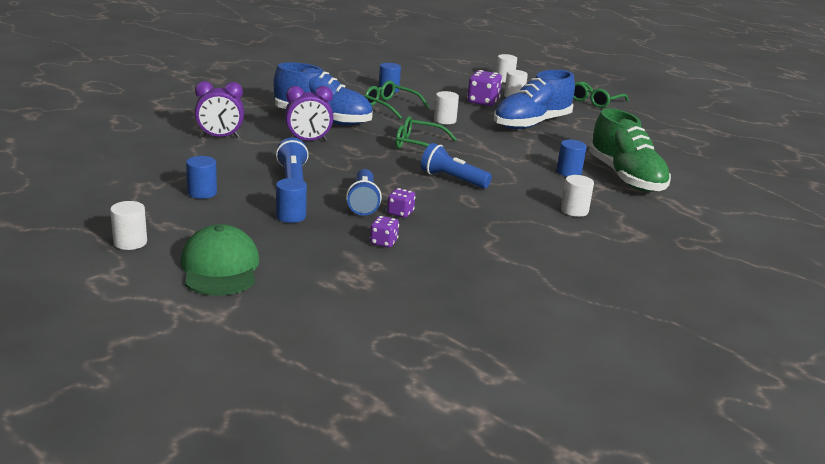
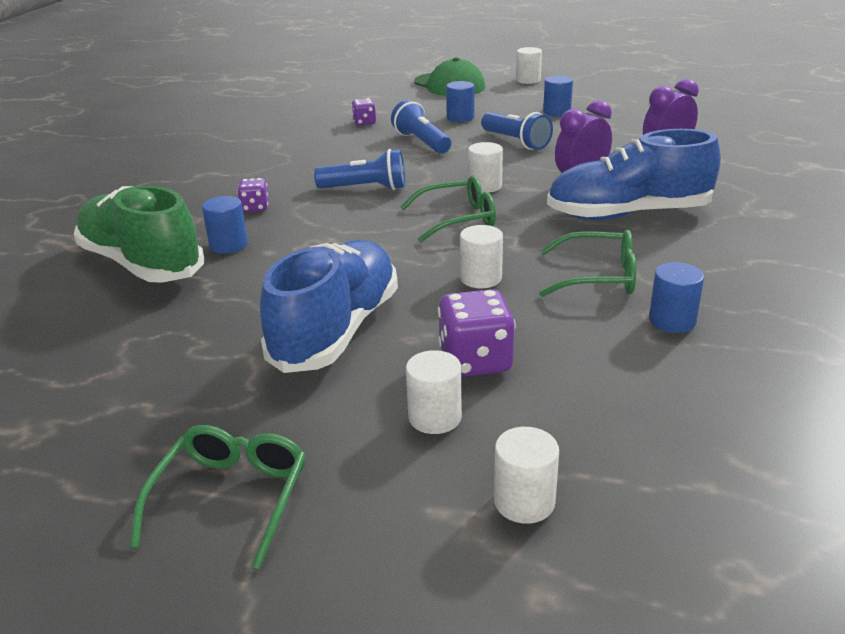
camera: 155 degrees right, 5 degrees up
(400, 213) = (378, 144): purple dice -> purple dice (255, 208)
(574, 210) = (205, 196): white cylinder -> white cylinder (485, 186)

